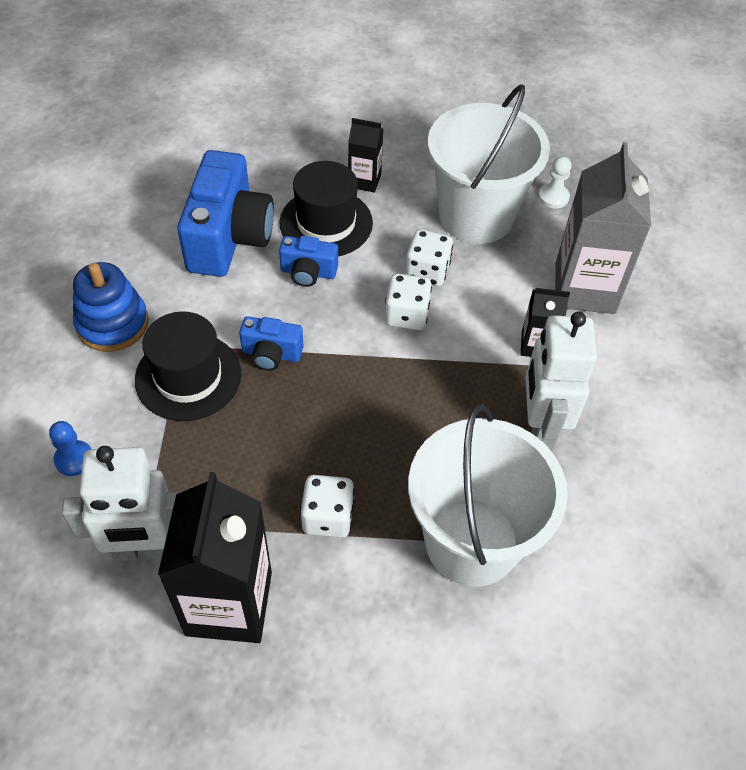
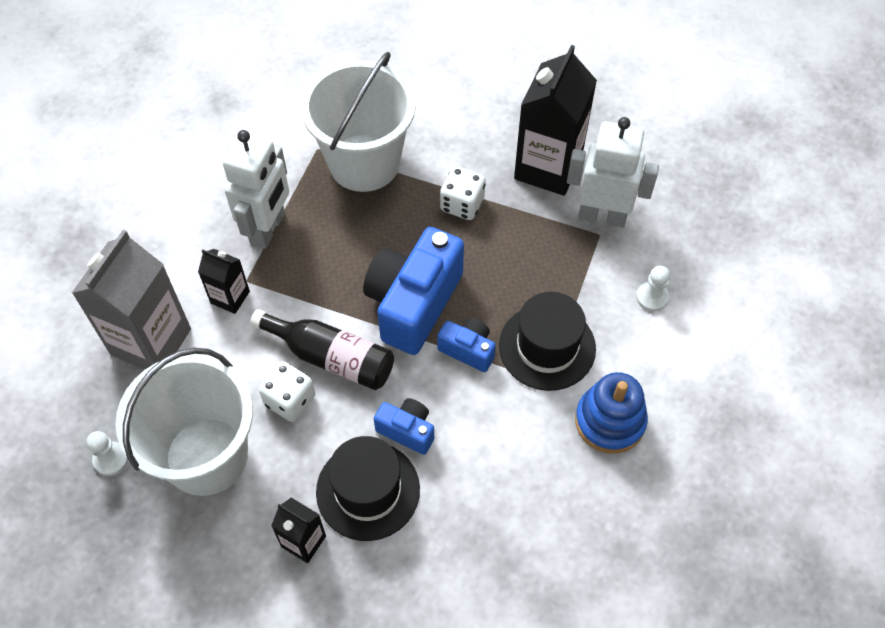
camera: 160 degrees left, 5 degrees up
(74, 459) = (652, 297): blue pawn -> white pawn
(229, 238) = (476, 498): blue camera -> blue camera (413, 303)
(406, 315) = (331, 357): white dice -> black bottle

